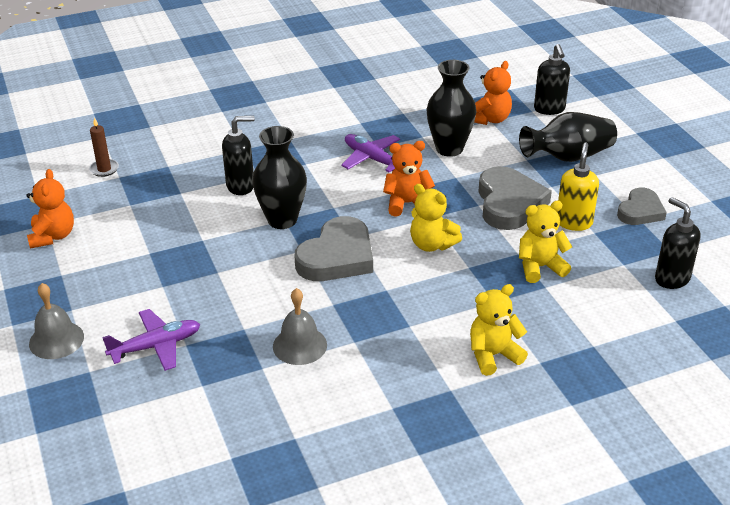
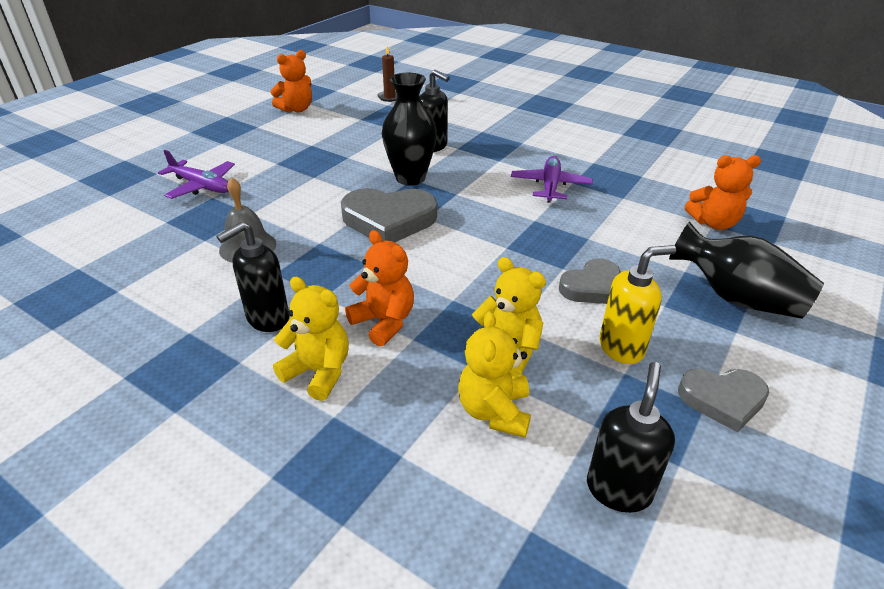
camera: 55 degrees right, 0 degrees up
(56, 340) = (184, 150): grey bell -> none
(407, 203) = (509, 227): orange teddy bear -> orange teddy bear (384, 322)
(432, 244) = (463, 263): yellow teddy bear -> yellow teddy bear (494, 411)
(449, 149) = (627, 218): black vase -> none
(509, 203) = (592, 287): grey heart -> grey heart, size x0.62
(549, 109) = (798, 253): black soap dispenser -> black soap dispenser (267, 319)

